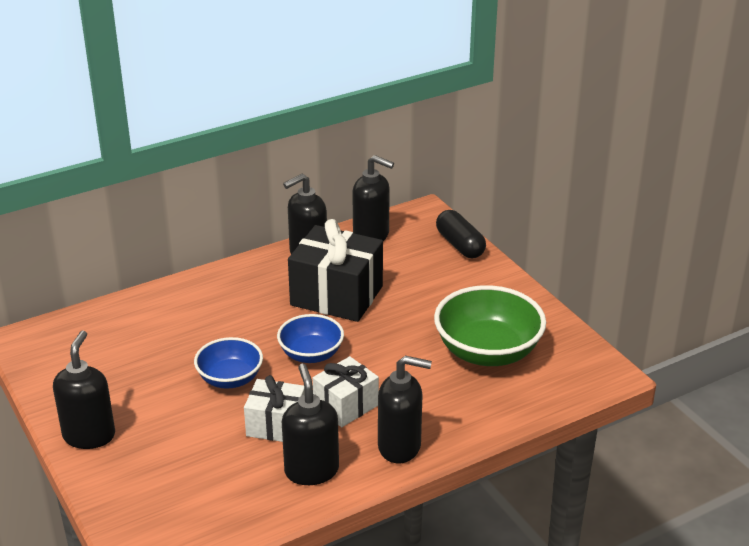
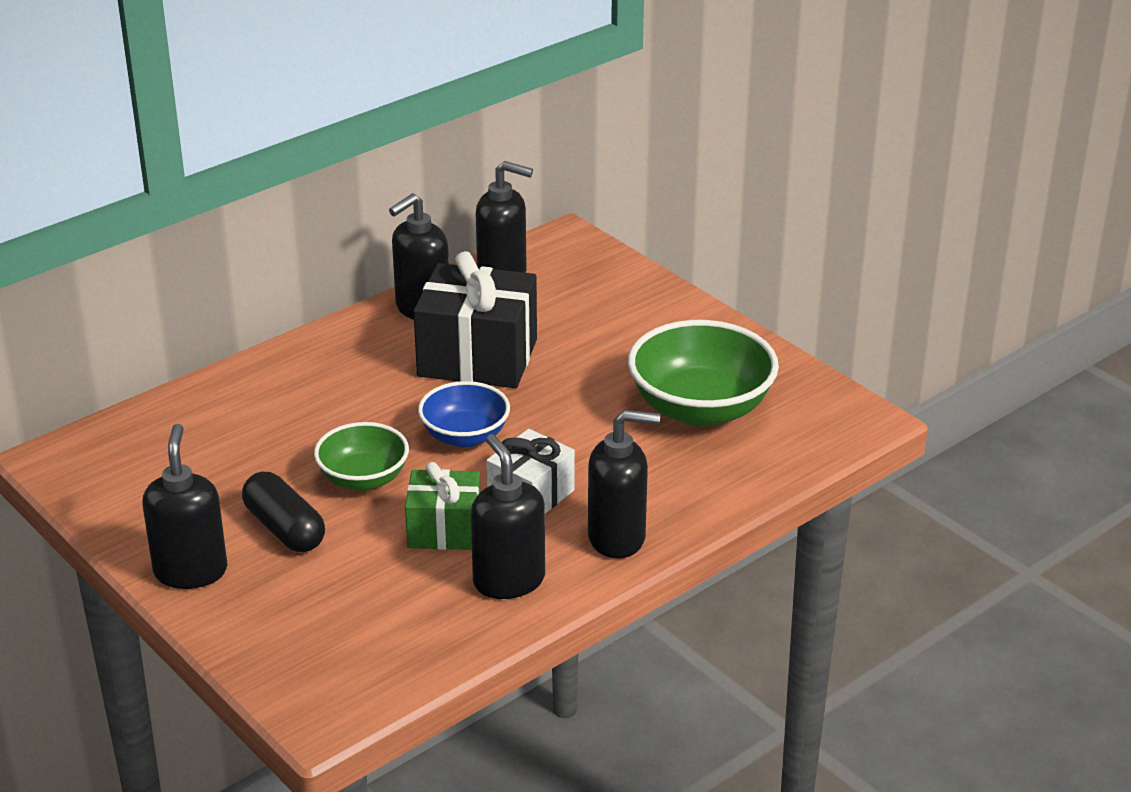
camera: 10 degrees left, 0 degrees up
(230, 379) = (363, 479): blue bowl -> green bowl
(276, 425) = (444, 530): white gift -> green gift
(460, 245) = (627, 276): black capsule -> black capsule (284, 529)

